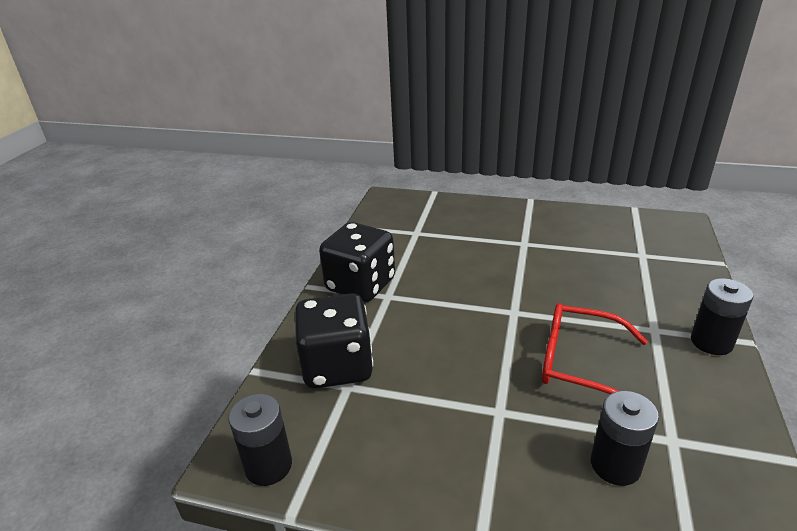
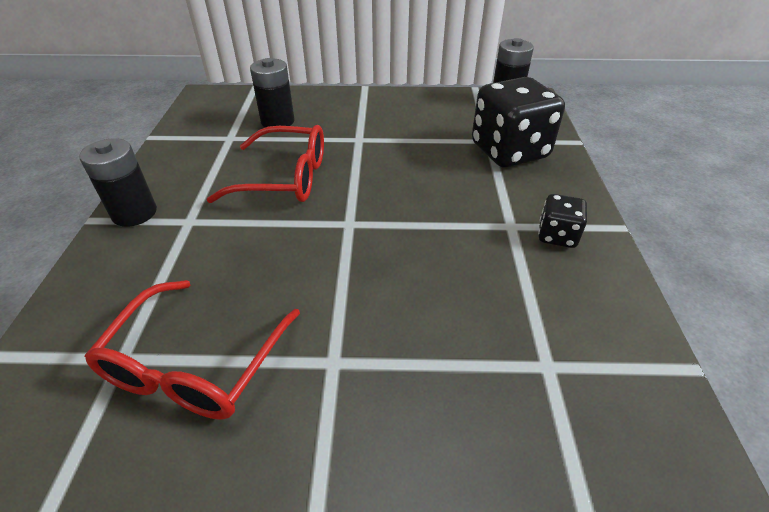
camera: 165 degrees right, 10 degrees up
(360, 285) = (557, 236): black dice -> black dice, size x0.49
(598, 248) = (195, 364): none -> red glasses

